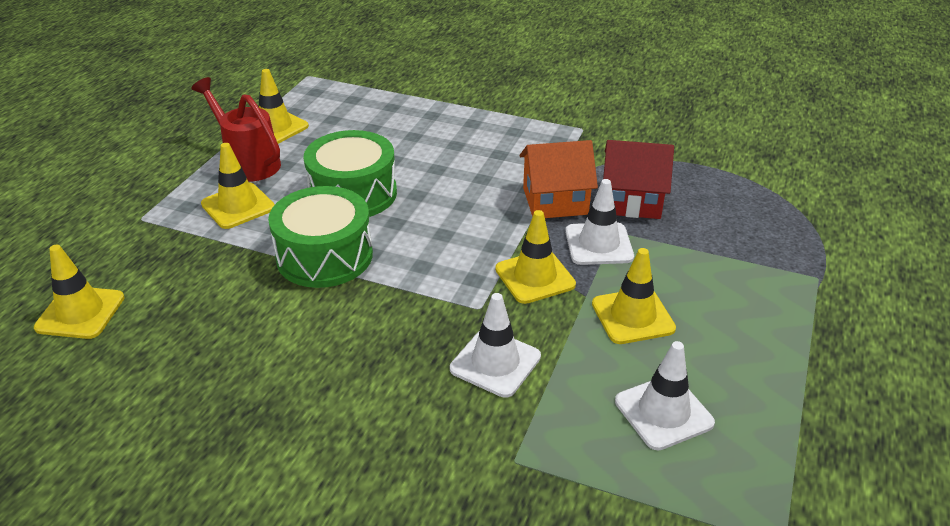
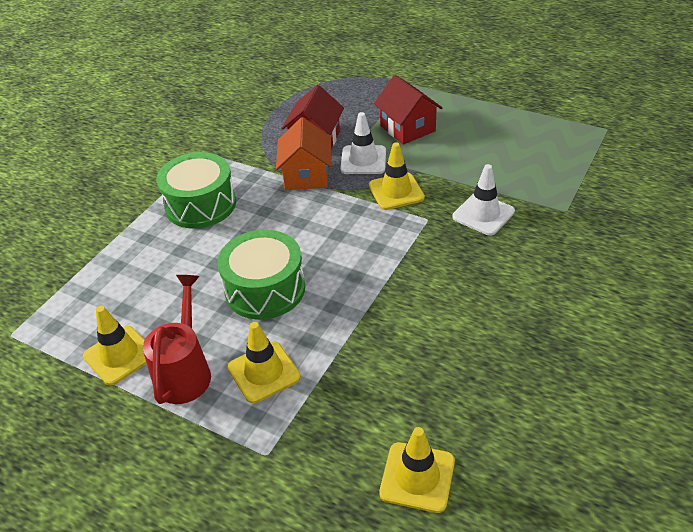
camera: 80 degrees left, 5 degrees up
(248, 163) = (185, 372): red watering can -> red watering can turned 135 degrees clockwise
(324, 256) = (355, 304): green drum -> green drum (200, 205)
(633, 316) = (440, 154): yellow traffic cone -> none
(663, 412) = (523, 153): white traffic cone -> none
(690, 281) = (407, 128): none -> red house

